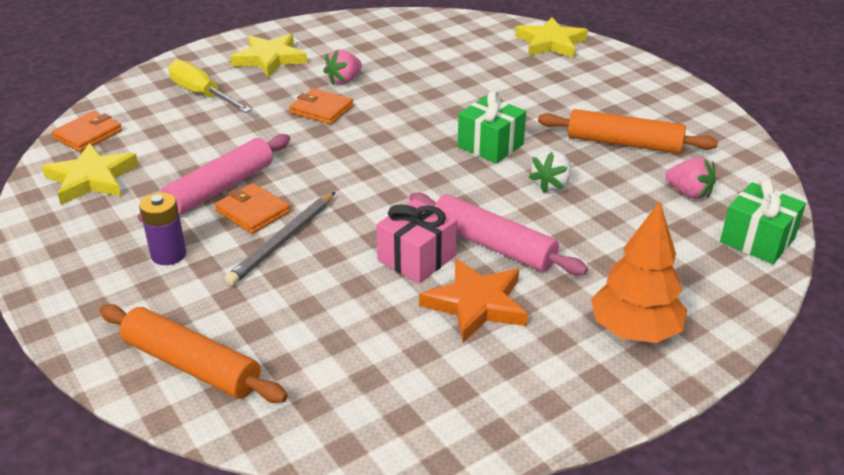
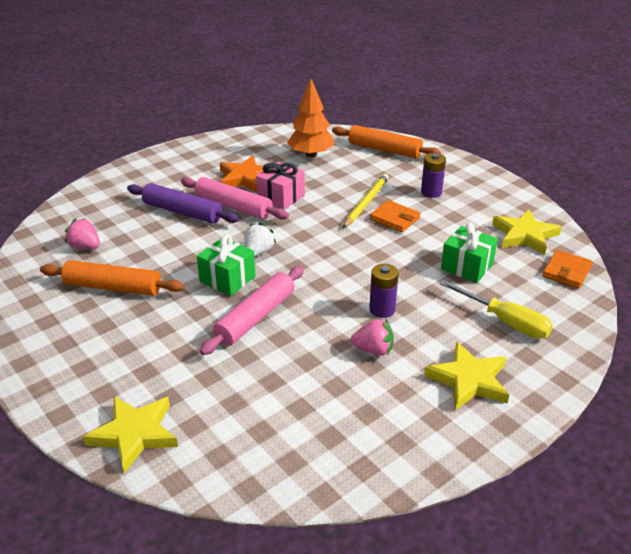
camera: 175 degrees right, 0 degrees up
(220, 188) = (427, 233): pink rolling pin -> pink rolling pin (256, 317)
(283, 241) = (366, 203): grey pencil -> yellow pencil
(321, 109) = (382, 309): orange wallet -> purple battery
(344, 80) = (373, 350): pink strawberry -> pink strawberry turned 60 degrees clockwise
(551, 184) = (185, 248): white strawberry -> white strawberry (258, 252)
(571, 240) = (182, 212): none -> purple rolling pin
(634, 331) = (163, 171): orange tree -> orange tree (311, 154)
(757, 240) = (61, 217): green gift -> green gift (467, 266)

